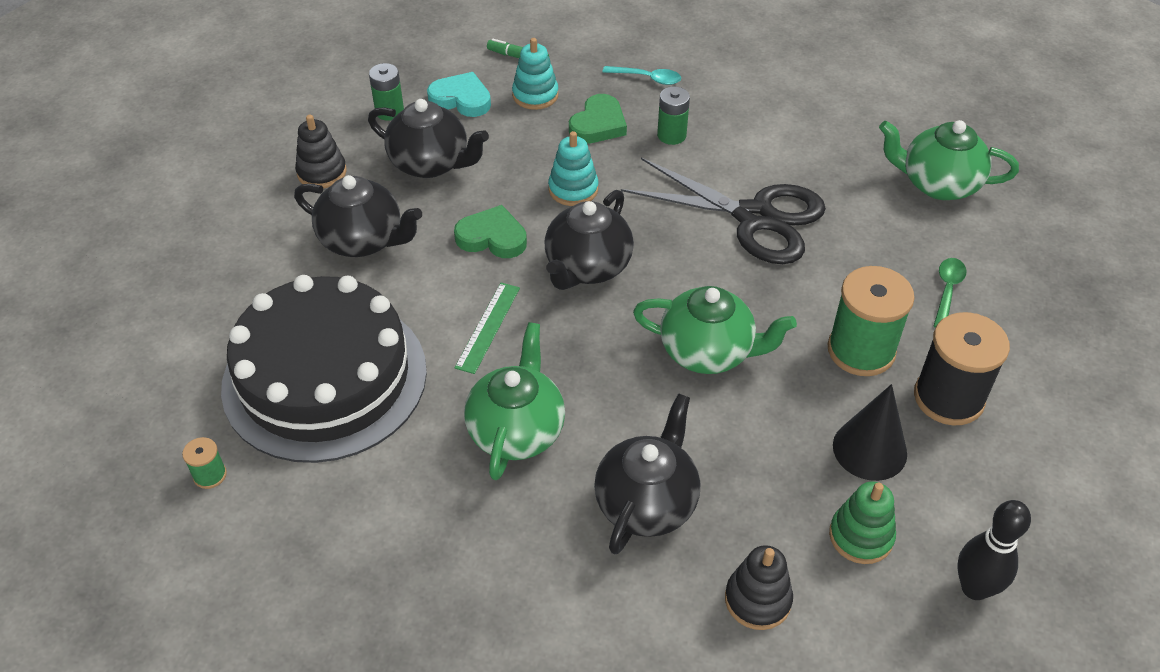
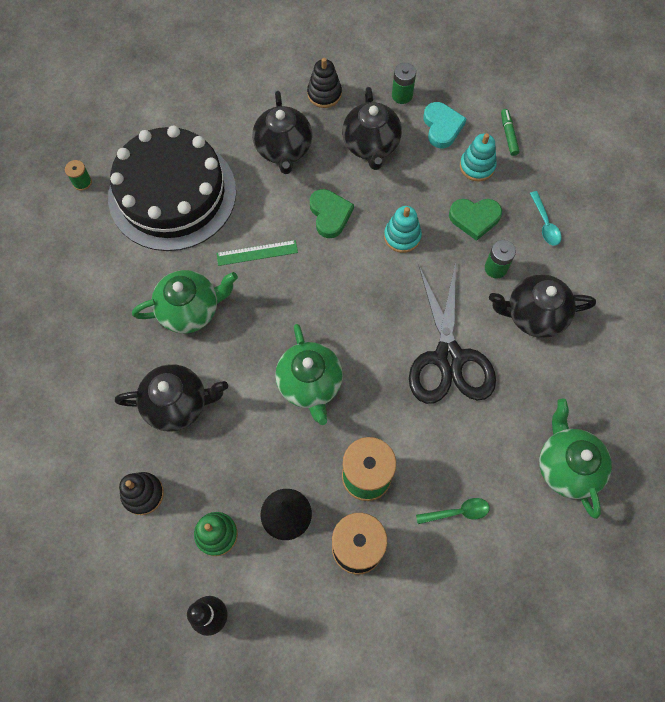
camera: 60 degrees right, 20 degrees up
(587, 267) = (338, 280): black teapot -> black teapot (534, 315)

